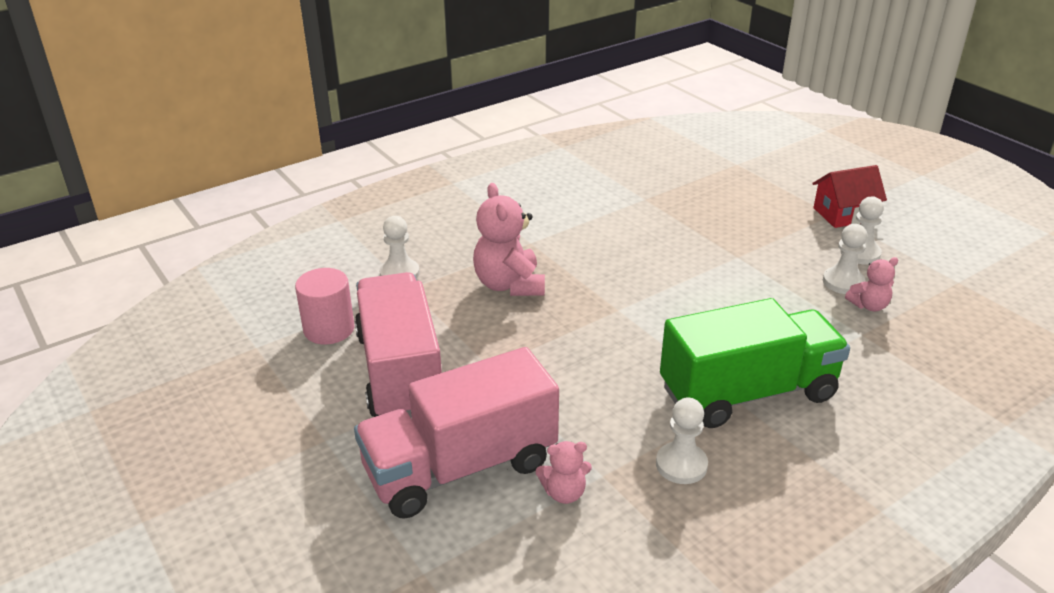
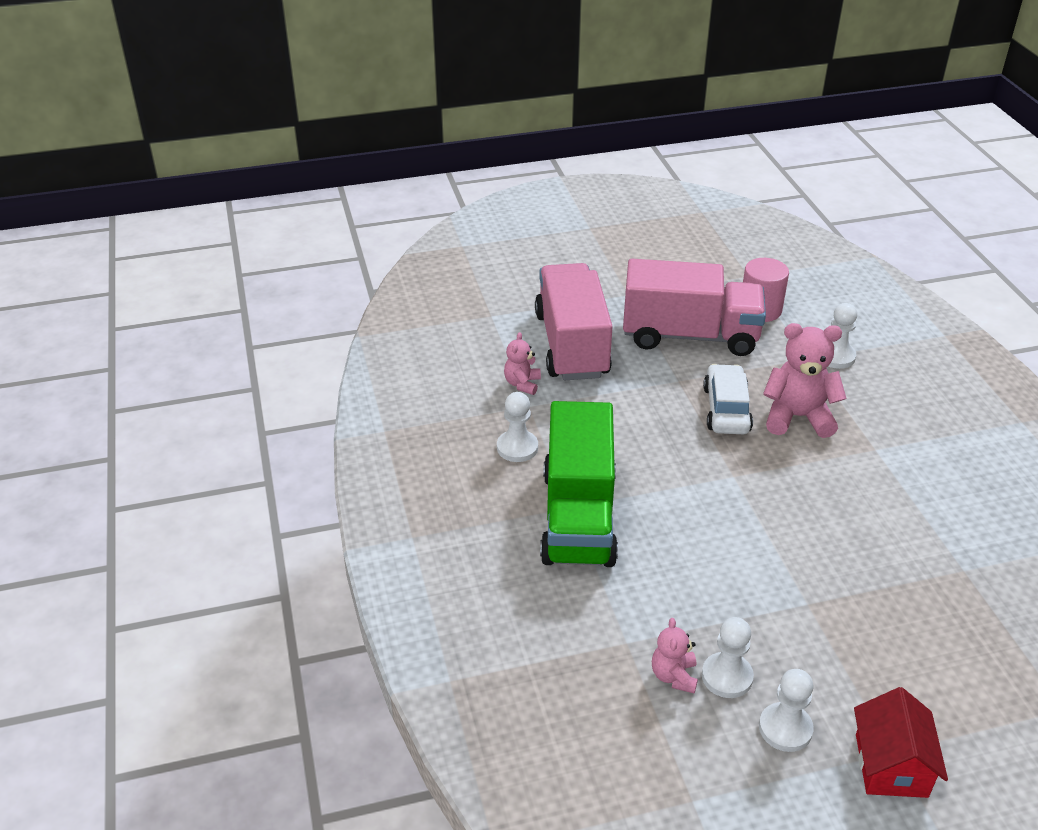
camera: 110 degrees right, 5 degrees up
(522, 327) = (726, 409): none -> white car

